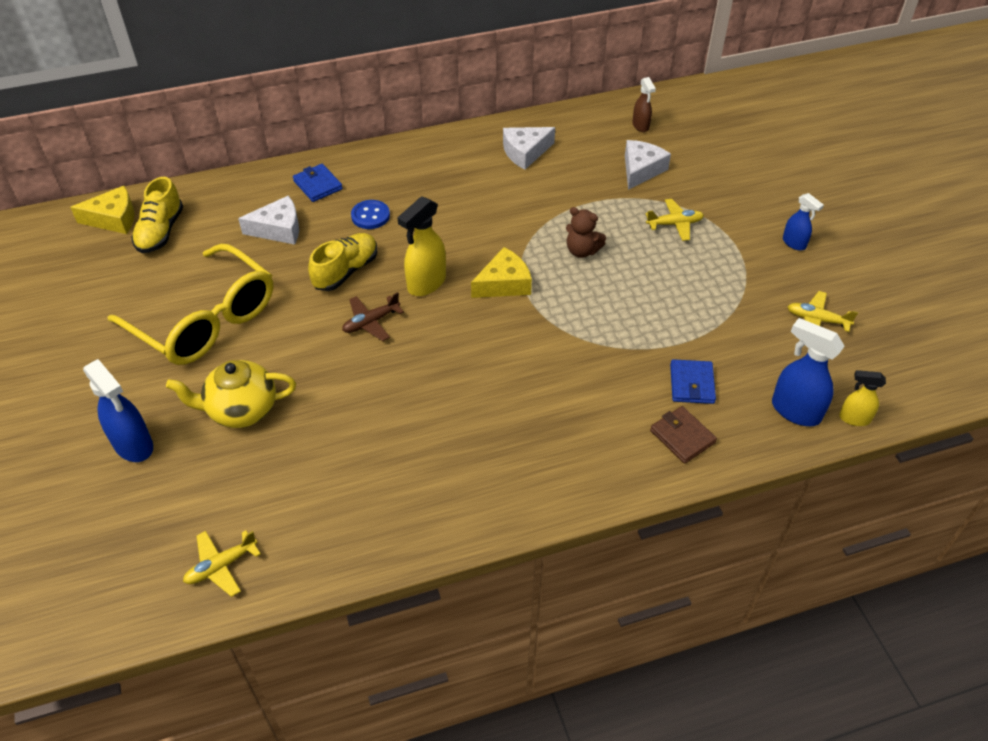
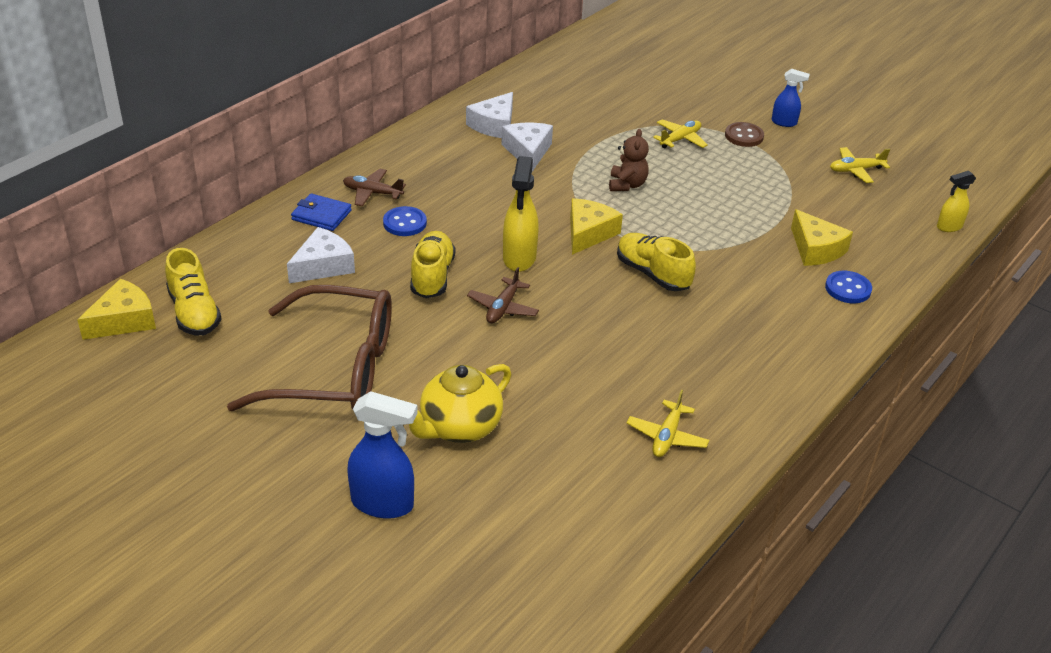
camera: 35 degrees left, 10 degrees down
(206, 320) = (336, 370): yellow glasses -> brown glasses
(221, 566) = (584, 557): yellow plane -> yellow plane (667, 436)
(372, 180) = (372, 193): none -> brown plane
(520, 344) = (652, 274): none -> yellow shoe
(582, 251) = (627, 185): brown teddy bear -> brown teddy bear turned 75 degrees counterclockwise
(640, 126) = (573, 74): brown spray bottle -> none
(641, 170) = (610, 108): white cheese -> white cheese (528, 152)
(682, 436) = (848, 289): brown wallet -> blue button
(692, 384) = (815, 249): blue wallet -> yellow cheese
(739, 243) = (744, 136): none -> brown button
(795, 411) = (905, 238): blue spray bottle -> none

